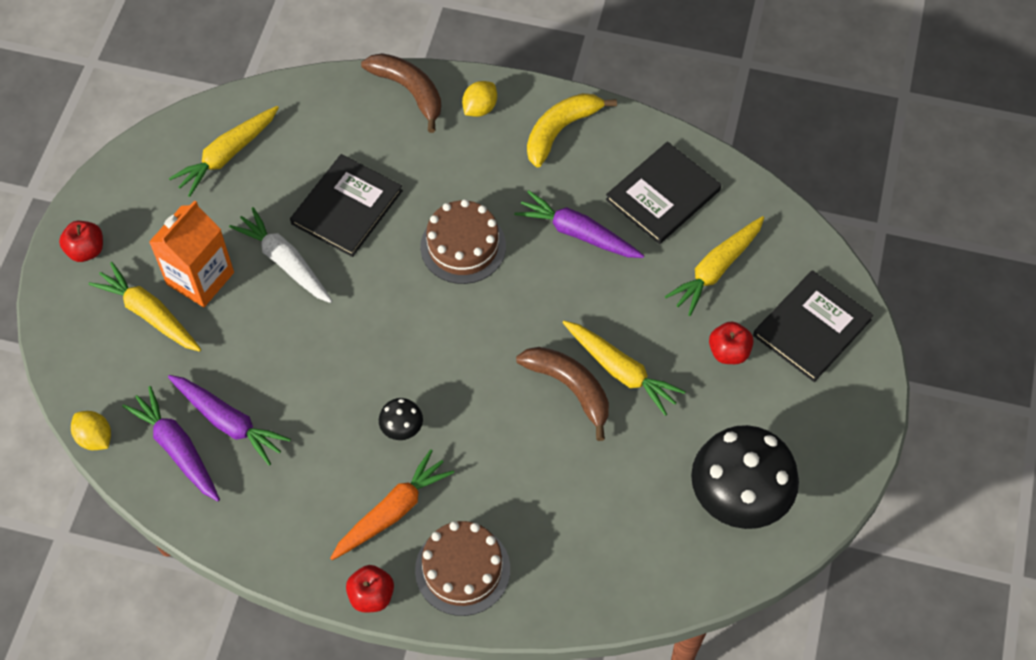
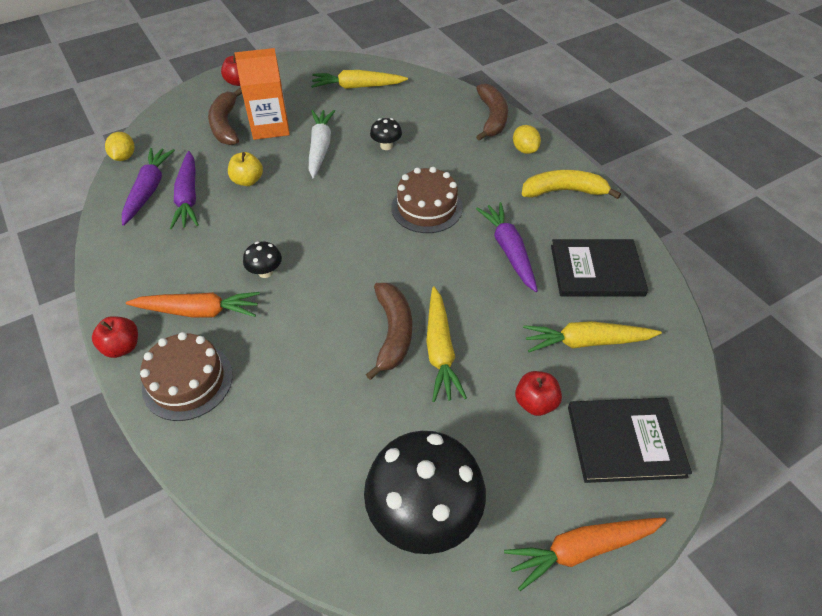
camera: 45 degrees right, 10 degrees down
(149, 314) = (226, 125): yellow carrot -> brown banana
(262, 356) = (248, 181): none -> yellow apple
(347, 207) = (386, 146): black book -> black mushroom
(480, 108) = (524, 150): yellow lemon -> yellow lemon turned 75 degrees clockwise
(852, 429) = (581, 549): none -> orange carrot

